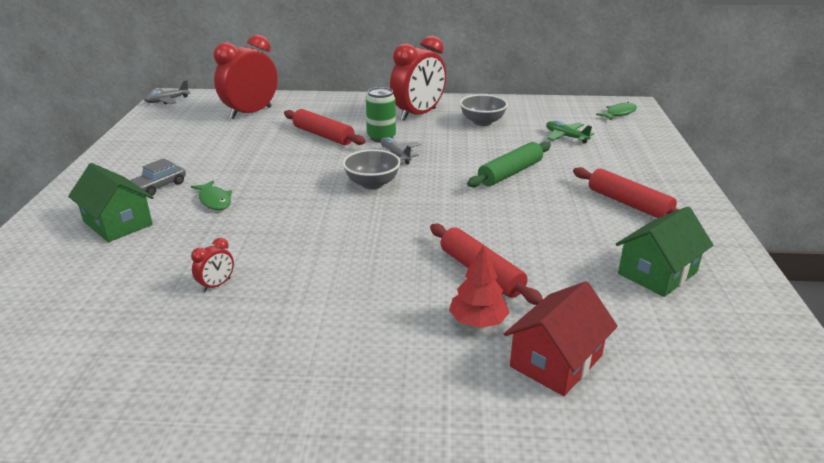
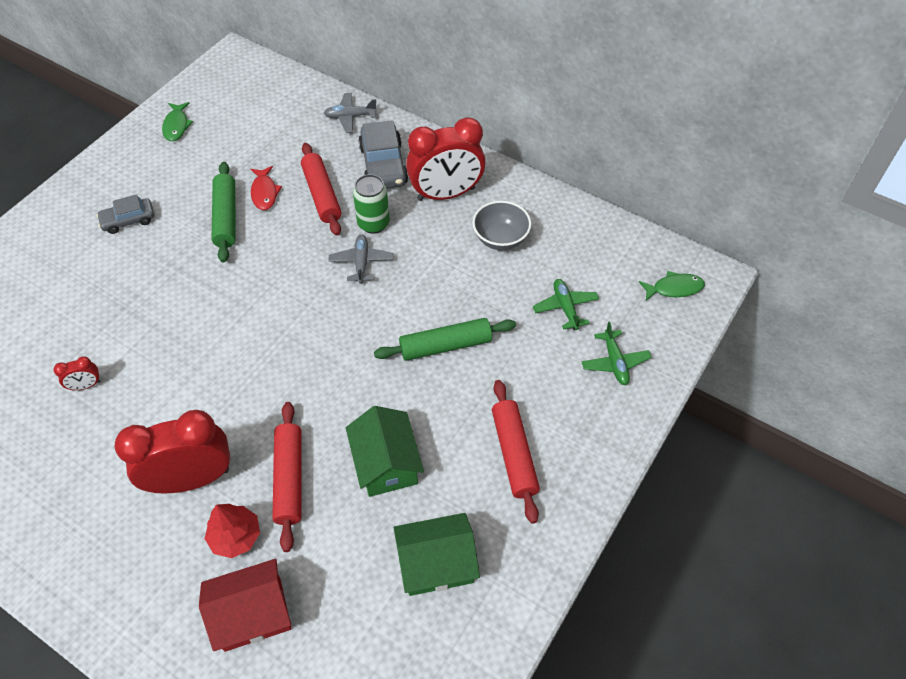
camera: 30 degrees right, 25 degrees up
(117, 223) = (67, 263): green house -> green house (386, 463)
(167, 101) = (224, 64): grey plane -> grey plane (350, 117)
(214, 200) = (157, 264): green fish -> green fish (176, 126)
(250, 113) = (284, 121): red clock -> red clock (192, 479)
(253, 163) = (226, 217): none -> green rolling pin
(273, 145) = (264, 193): none -> red fish
(355, 114) = (383, 165): none -> grey car
(372, 184) = (303, 301): grey bowl -> none
(630, 148) = (614, 362): none -> green plane

